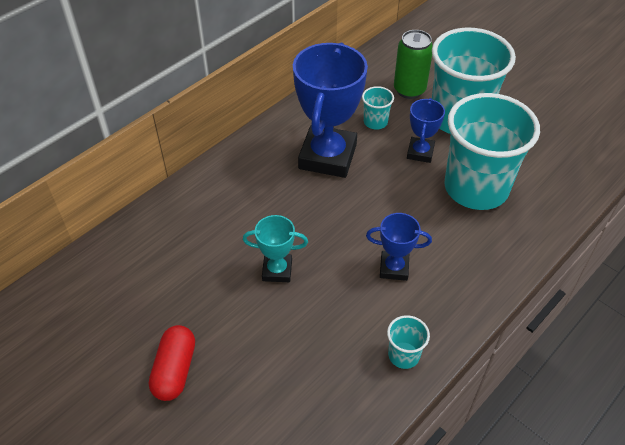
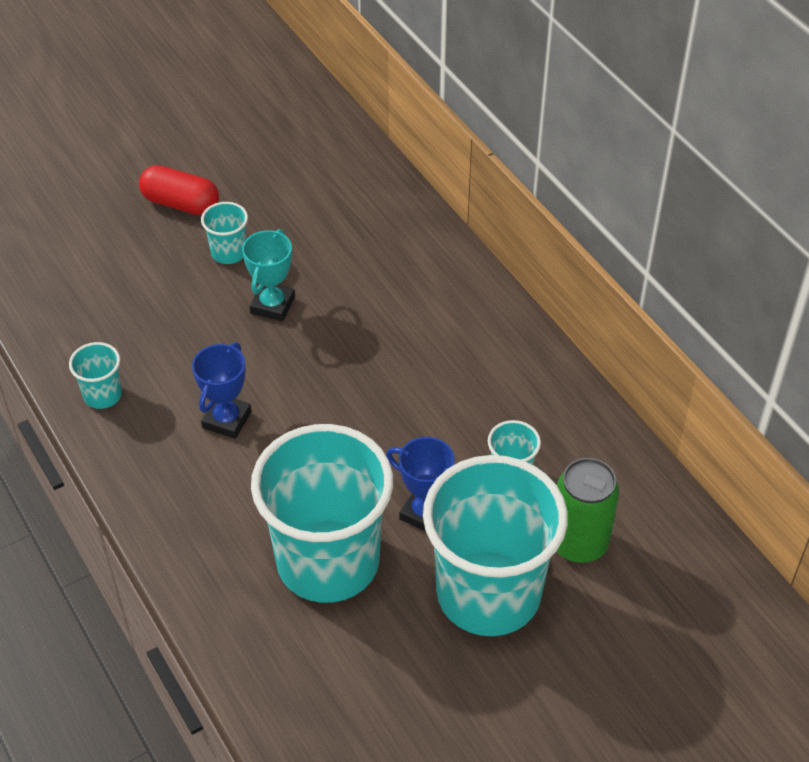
camera: 105 degrees right, 0 degrees up
(228, 315) = (228, 252): none -> turquoise cup
(327, 156) = (452, 397): blue trophy -> none

